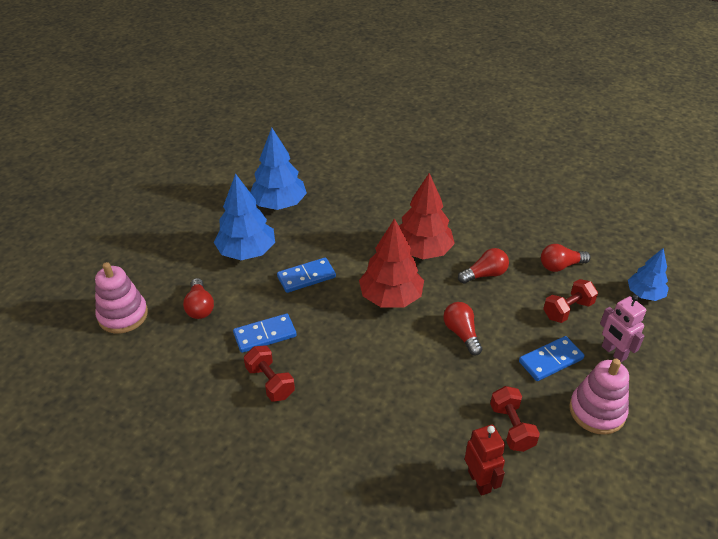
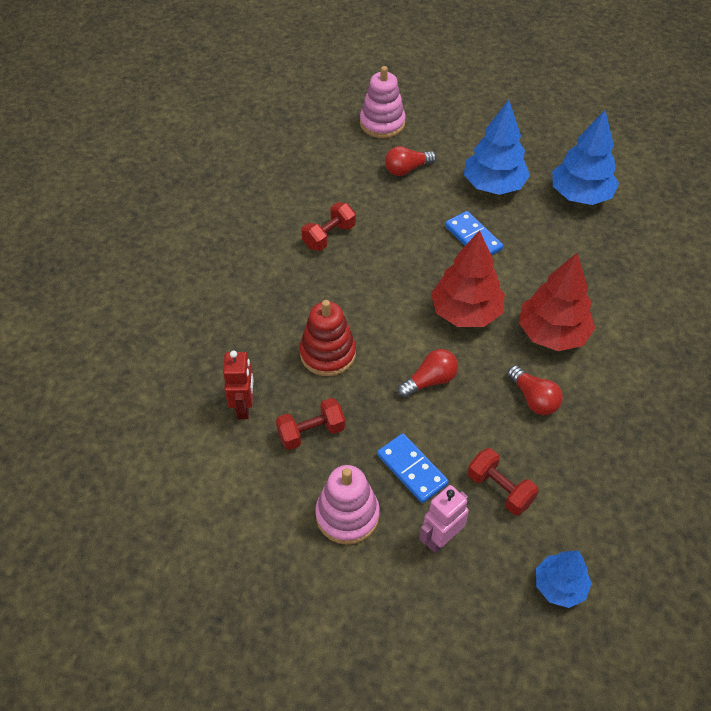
camera: 80 degrees right, 10 degrees up
(265, 335) = (385, 221): blue domino -> none
(422, 403) = (328, 353): none -> red stacking toy
(479, 481) = (244, 407): red robot -> red robot turned 60 degrees counterclockwise
(560, 266) = (580, 483): red light bulb -> none

